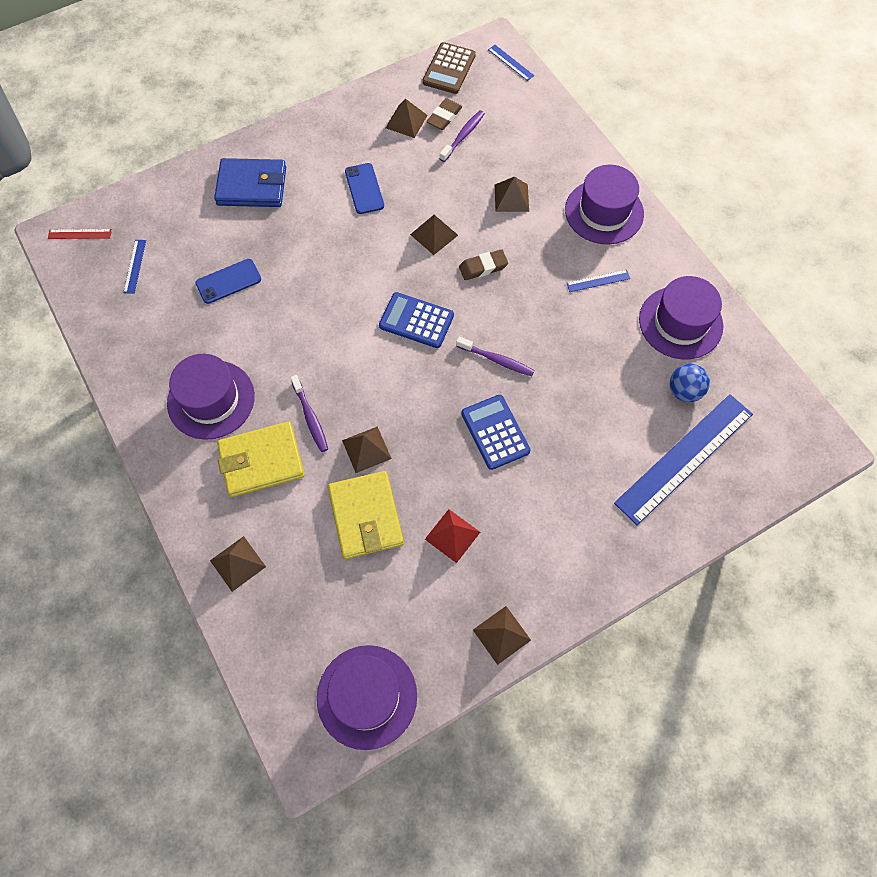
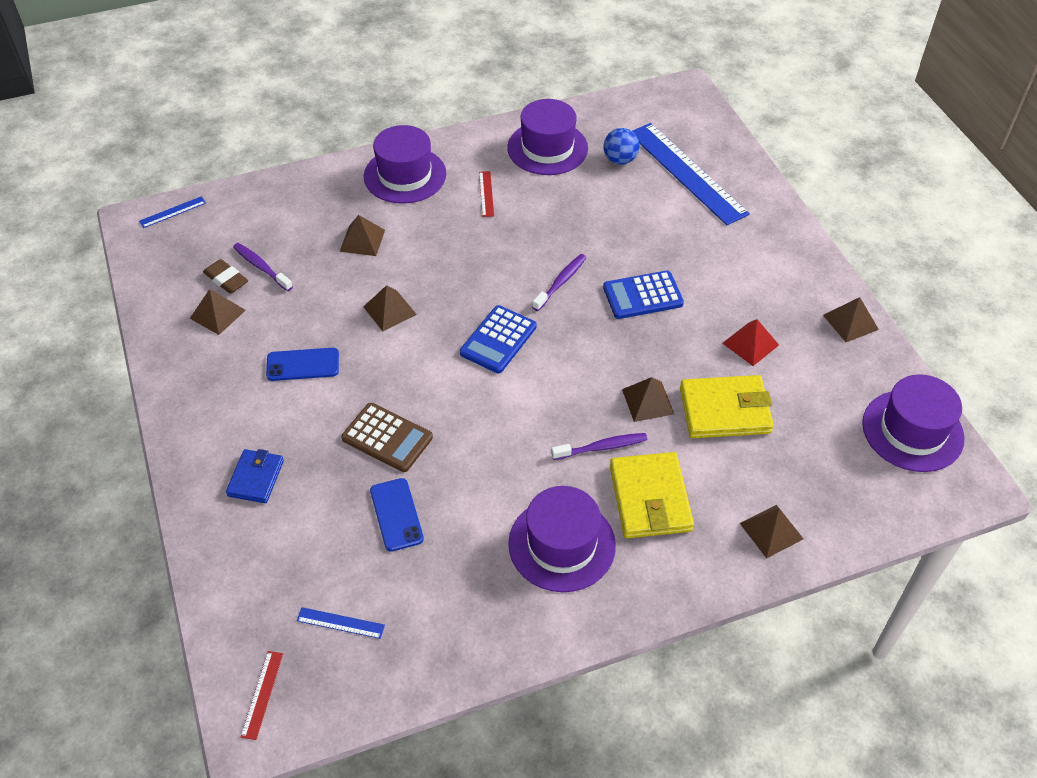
camera: 80 degrees left, 15 degrees down
(252, 186) = (256, 478): blue wallet -> blue wallet, size x0.62
(449, 69) = (155, 265): brown calculator -> brown calculator (387, 438)
(483, 267) = (445, 276): brown eraser -> none
(598, 281) = (486, 194): blue ruler -> red ruler

